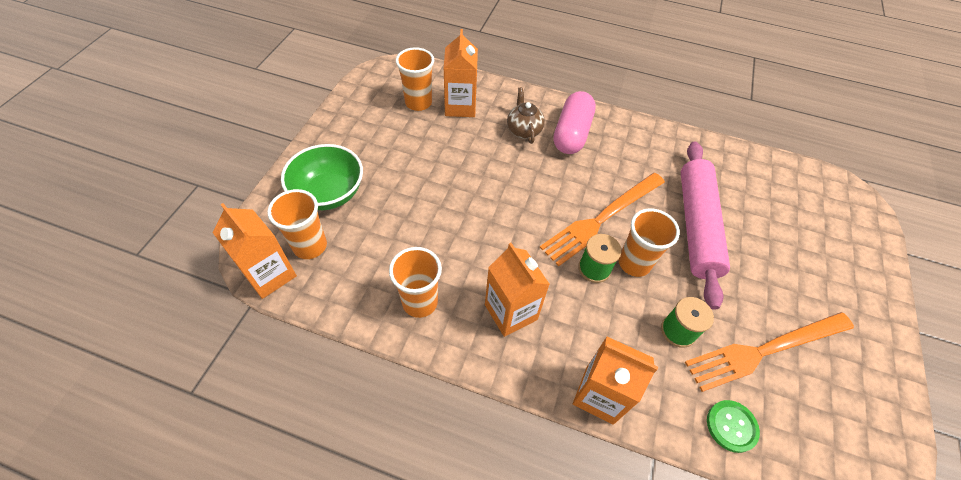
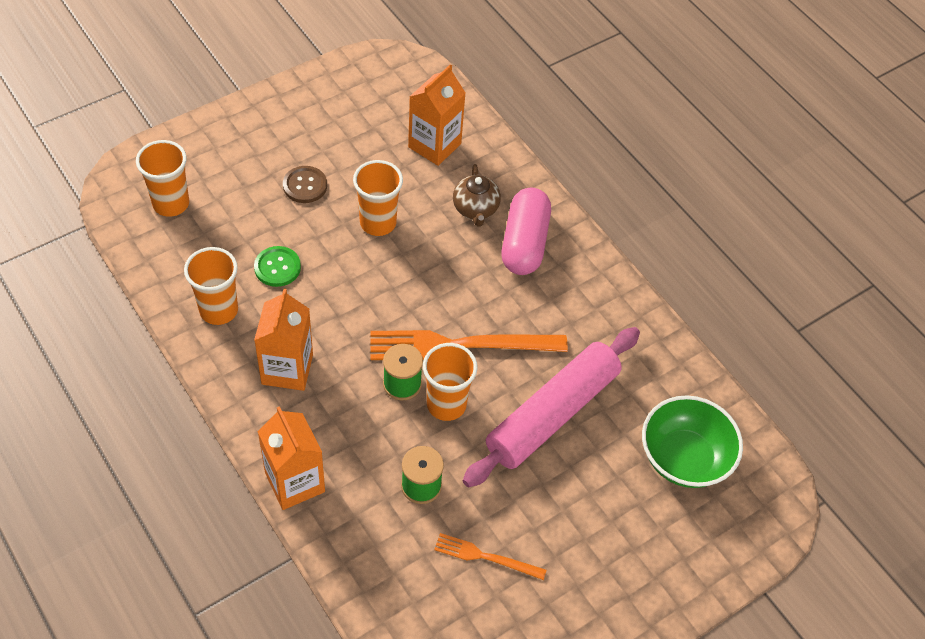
camera: 35 degrees right, 0 degrees up
(270, 275) = (119, 209): orange carton -> none
(329, 193) = (227, 163): green bowl -> green bowl (684, 458)
(400, 177) = (305, 185): none -> brown button
(418, 103) = (394, 117): orange cup -> orange cup (378, 223)
(523, 130) = (475, 209): brown teapot -> brown teapot turned 150 degrees clockwise
(571, 133) = (524, 243): pink capsule -> pink capsule turned 45 degrees counterclockwise
(731, 426) = (381, 584): green button -> green button (277, 267)
(765, 350) = (486, 557): orange fork -> orange fork, size x0.52

